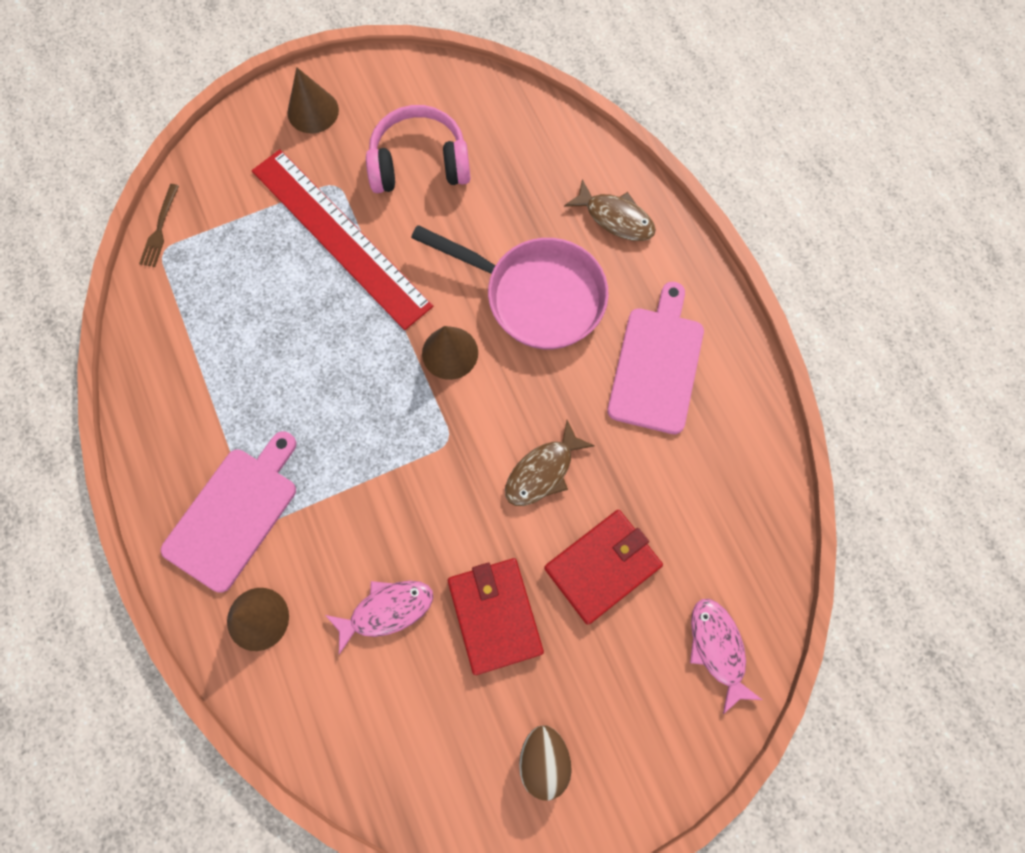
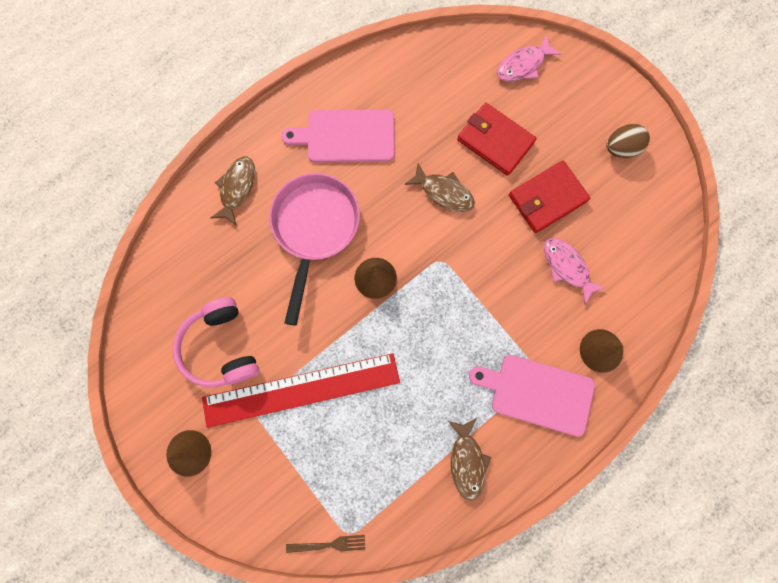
camera: 105 degrees left, 5 degrees up
(187, 401) = (467, 461): none -> brown fish
(340, 237) = (301, 389): red ruler -> red ruler turned 45 degrees clockwise

